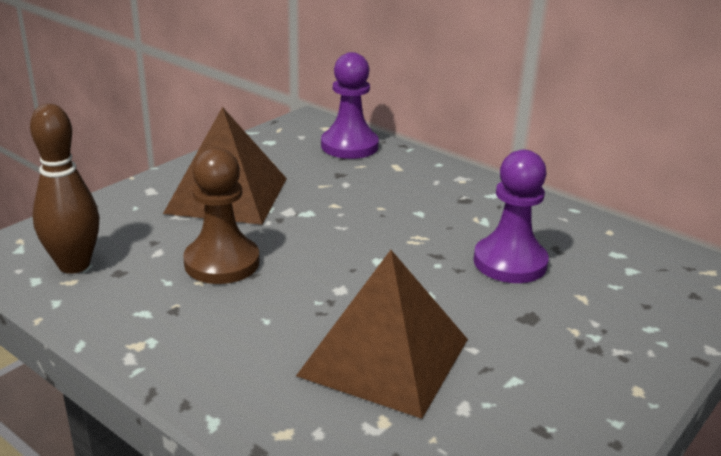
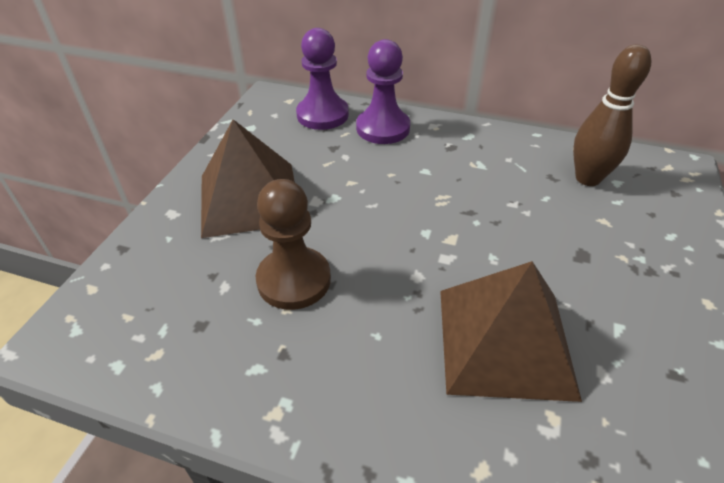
camera: 20 degrees left, 15 degrees up
(74, 265) = (148, 332): brown bowling pin -> brown bowling pin (587, 178)
(510, 262) = (529, 202): purple pawn -> purple pawn (383, 128)

